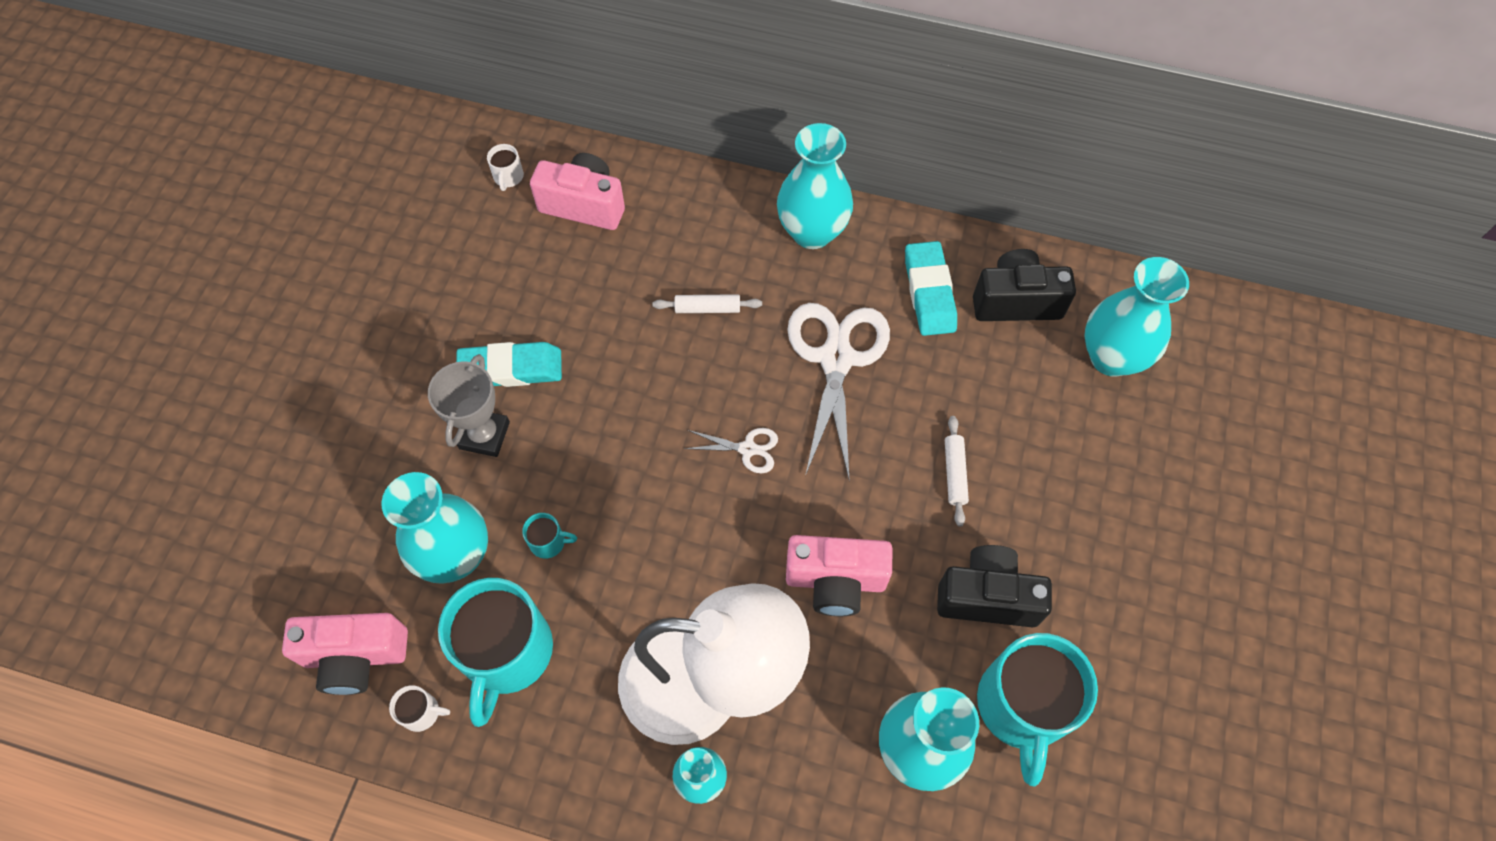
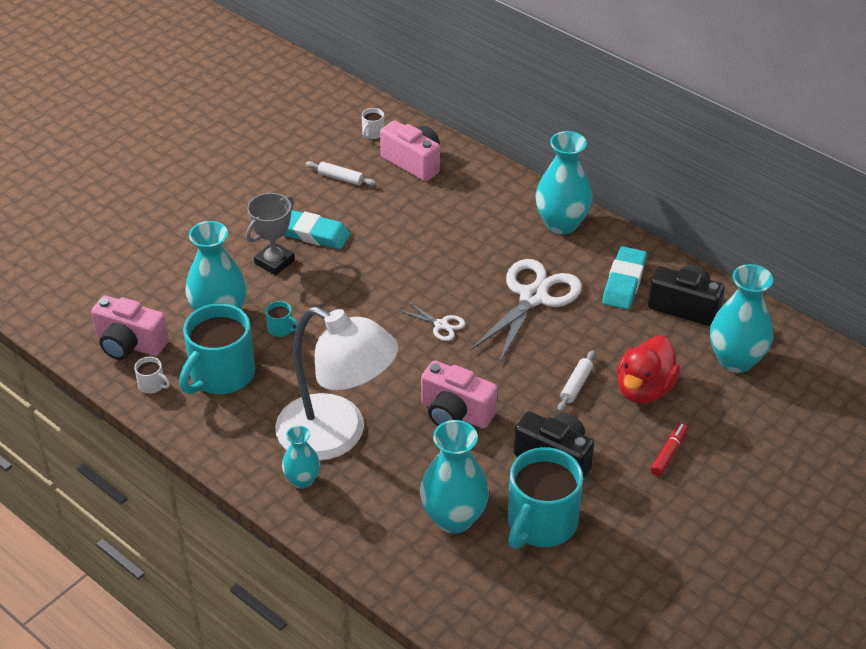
camera: 25 degrees right, 20 degrees down
(707, 308) = (462, 242): white rolling pin -> white rolling pin (340, 178)
(1034, 445) = (644, 389): none -> red duck
(1110, 530) = (669, 453): none -> red marker

